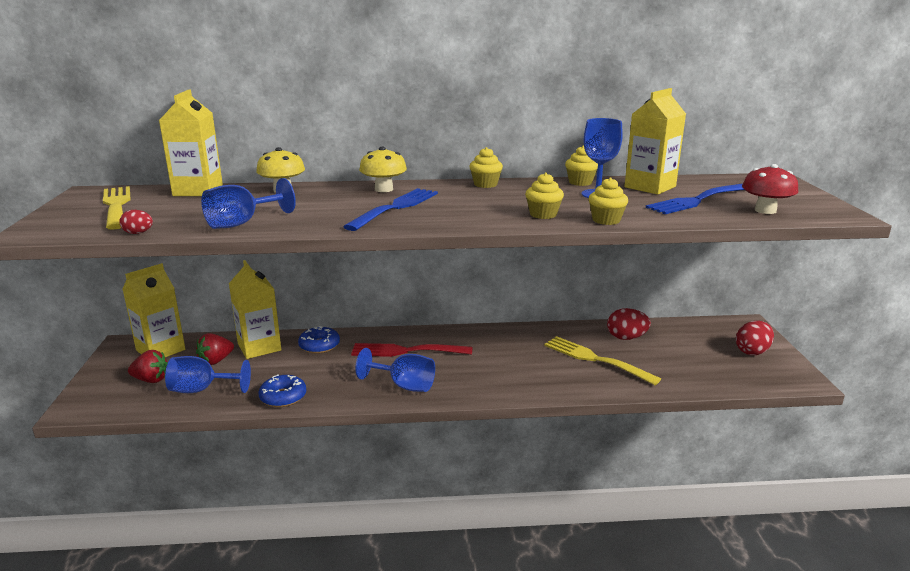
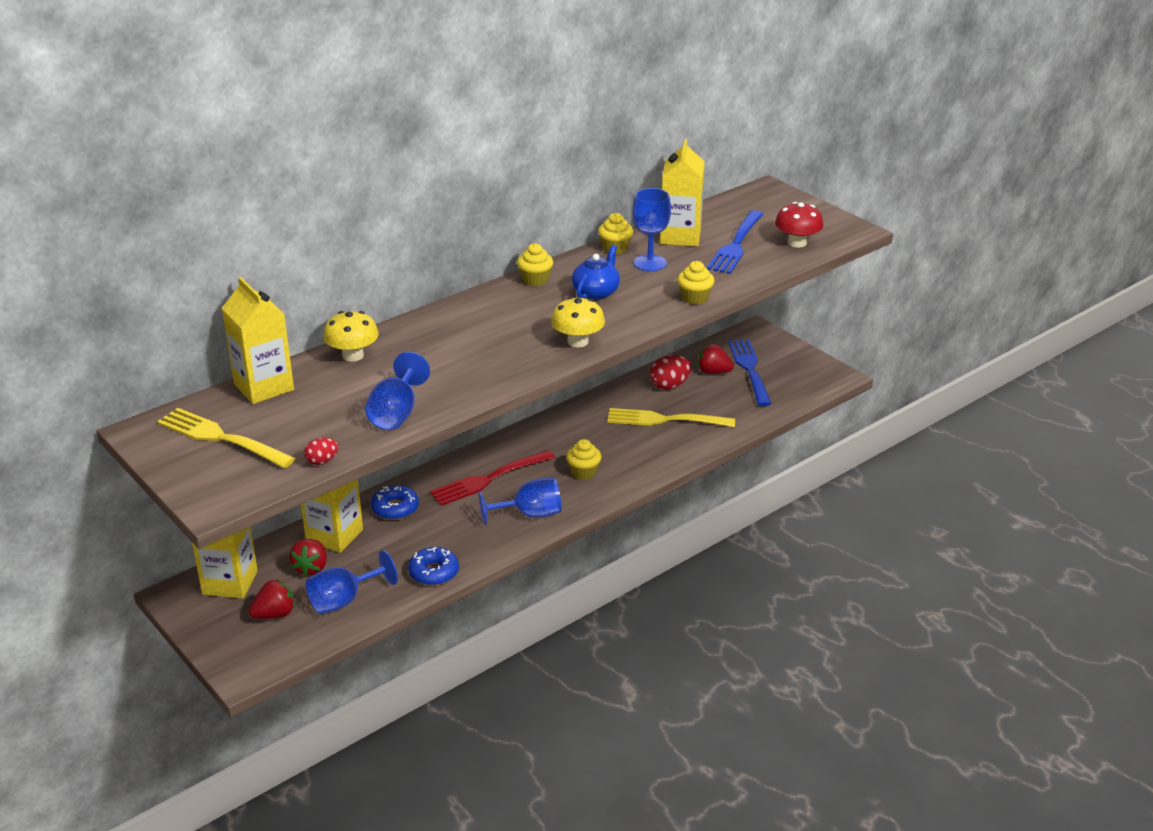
camera: 35 degrees left, 10 degrees up
(384, 189) = (451, 320): yellow mushroom -> yellow mushroom (578, 341)
(396, 208) = (502, 342): blue fork -> blue fork (750, 369)
(522, 199) = (596, 292): none -> blue teapot
(543, 214) = (638, 308): yellow cupcake -> yellow cupcake (583, 472)
(677, 340) = (713, 372): none -> red strawberry
(752, 351) = (781, 361): red egg -> none

